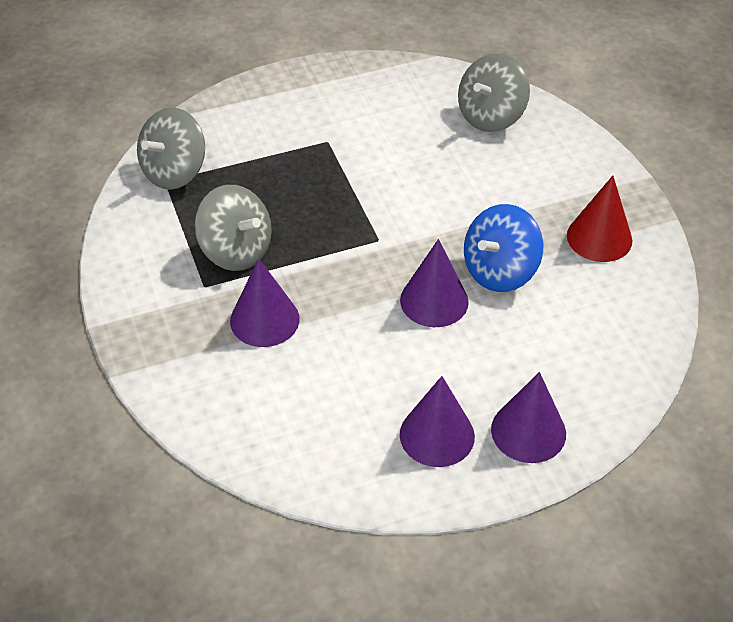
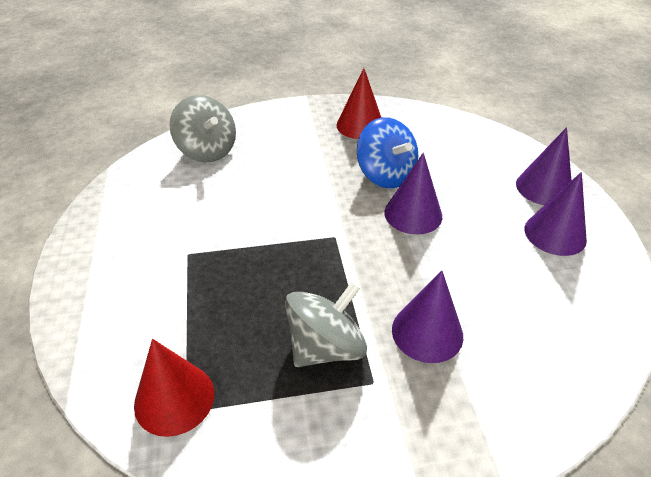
camera: 80 degrees left, 5 degrees down
(174, 172) = (174, 398): grey spinning top -> red cone

